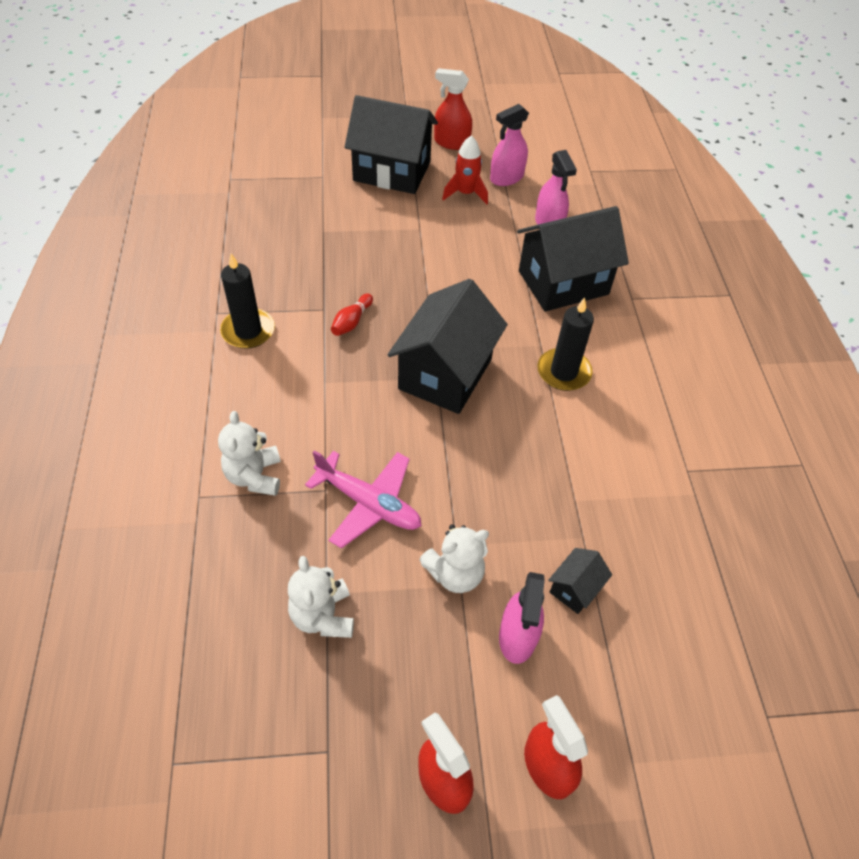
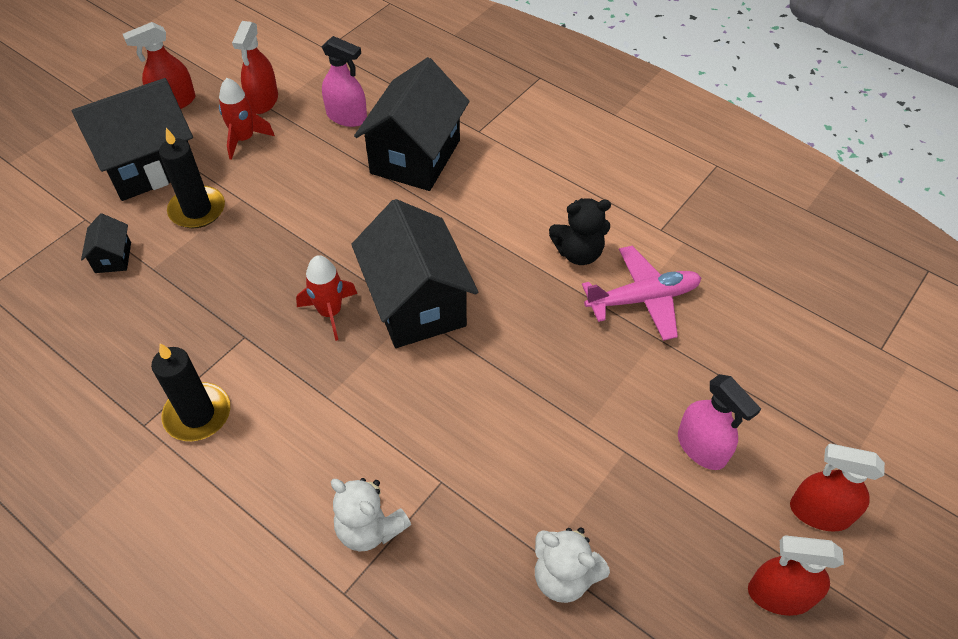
camera: 45 degrees left, 0 degrees up
(352, 321) = (284, 326): red bowling pin -> none
(369, 504) = (488, 458): pink plane -> pink plane (643, 299)
(387, 335) = (330, 312): none -> red rocket
(455, 573) = (611, 446): white teddy bear -> none
(506, 178) = (263, 101): pink spray bottle -> red spray bottle
(563, 372) = (500, 227): black candle -> black candle (197, 210)
(575, 588) = (694, 378): black house -> black house (113, 257)
(599, 434) = (578, 253): none -> black teddy bear

